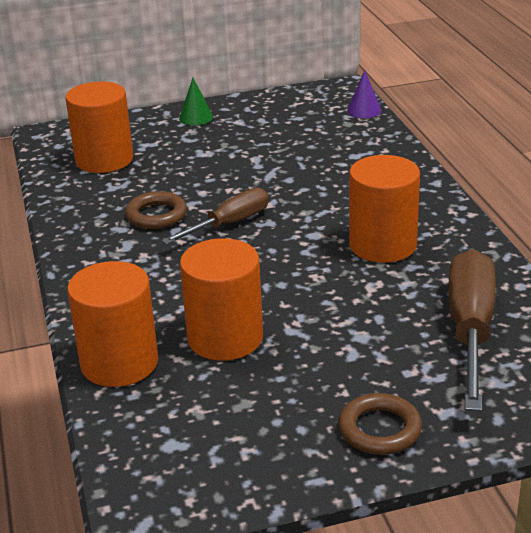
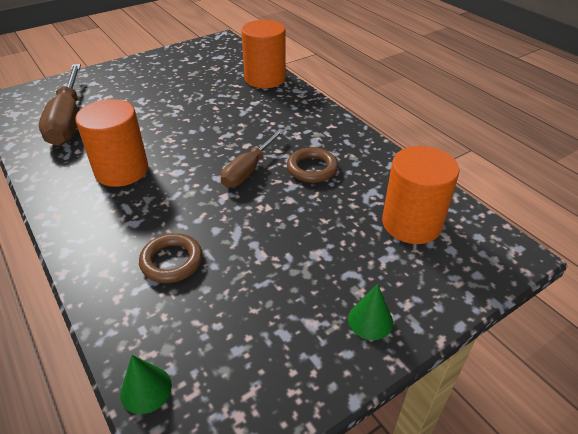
camera: 160 degrees right, 10 degrees up
(225, 338) = (215, 96): orange cylinder -> none
(364, 110) = (146, 389): purple cone -> green cone
(379, 429) = (125, 72): brown ring -> brown ring (172, 261)

